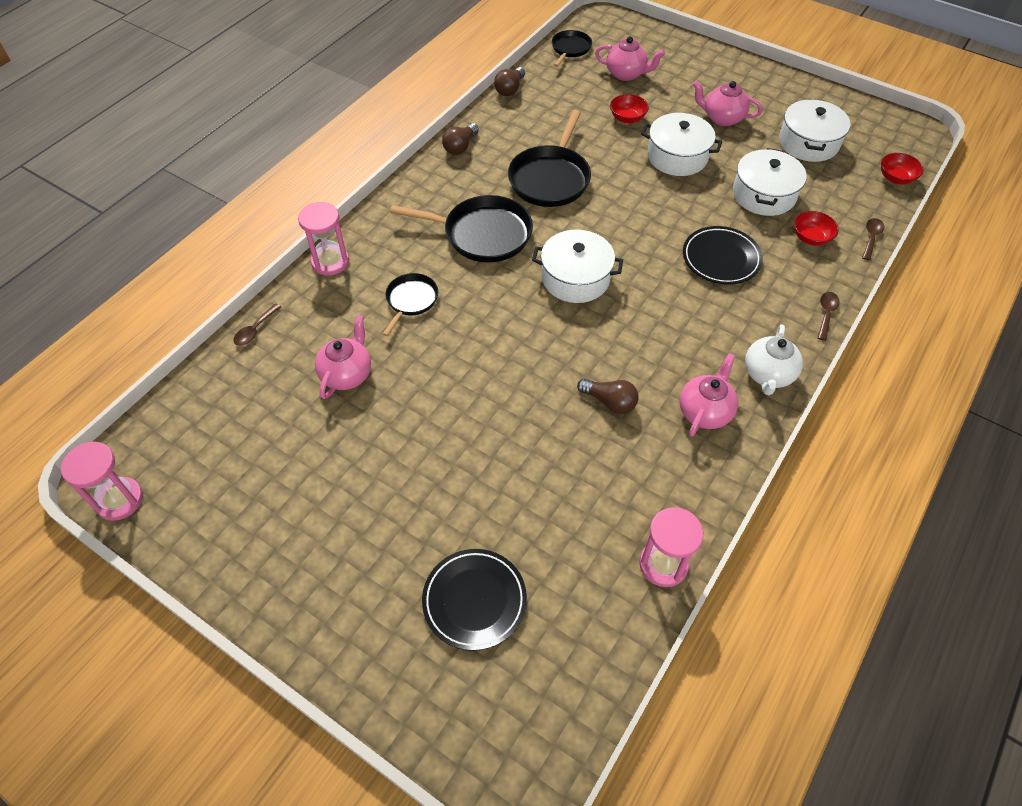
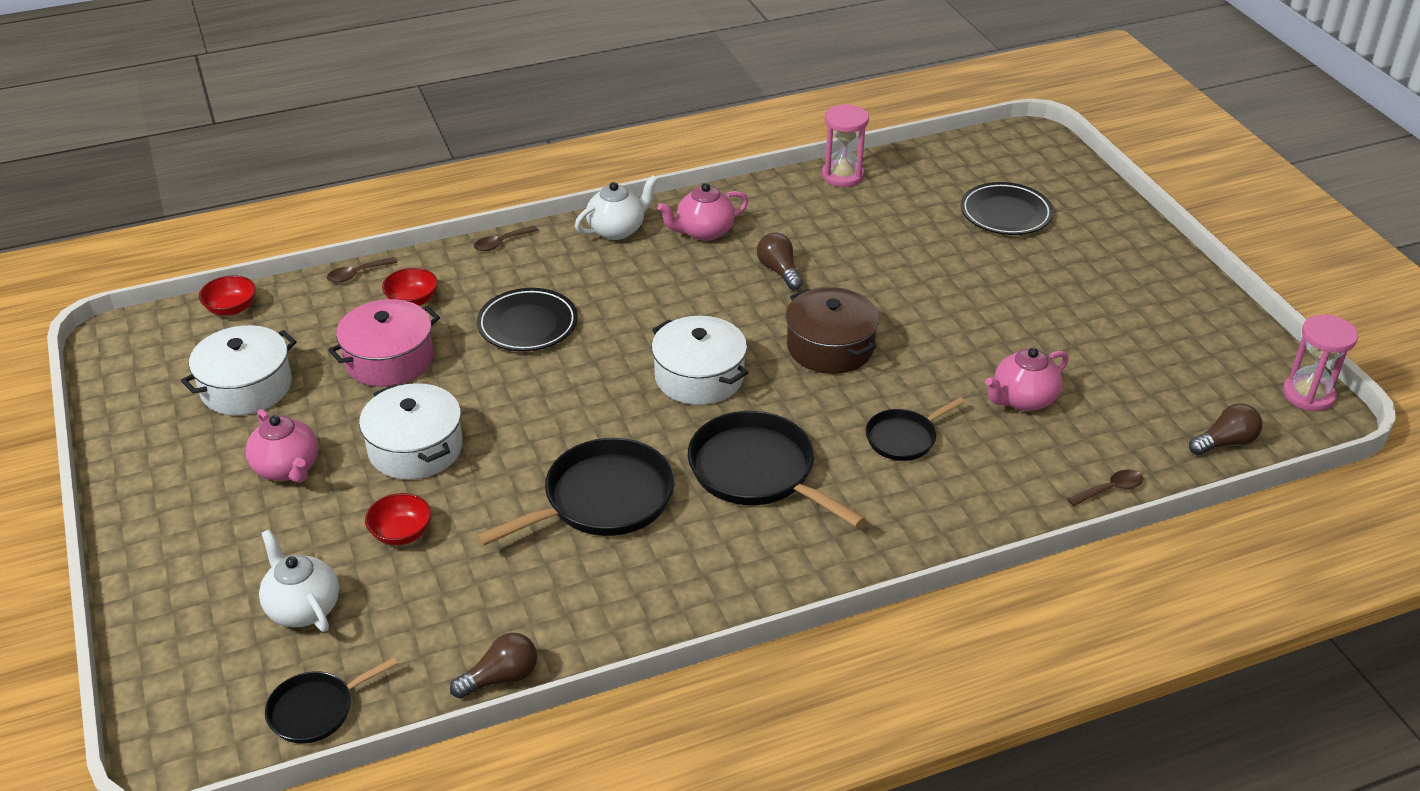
camera: 145 degrees left, 15 degrees down
(330, 262) = (975, 528): pink hourglass -> none
(460, 147) = (674, 610): brown light bulb -> brown light bulb (1225, 442)
(512, 348) = (830, 347): none -> brown pot
(626, 74) = (302, 608): pink teapot -> white teapot
(764, 195) = (389, 359): white pot -> pink pot

